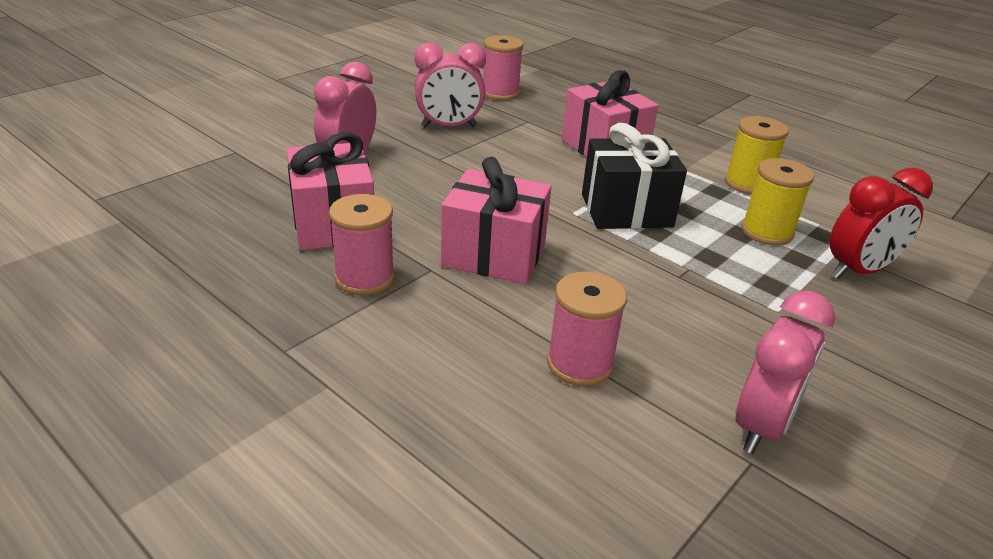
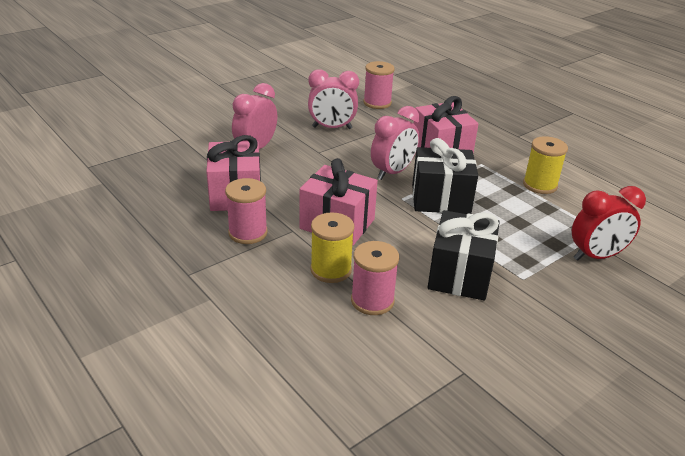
camera: 10 degrees right, 0 degrees up
(690, 313) = (459, 274): none -> black gift
(762, 426) = (480, 351): pink clock -> pink clock (392, 172)
(767, 232) = (539, 222): yellow spool -> yellow spool (331, 270)

